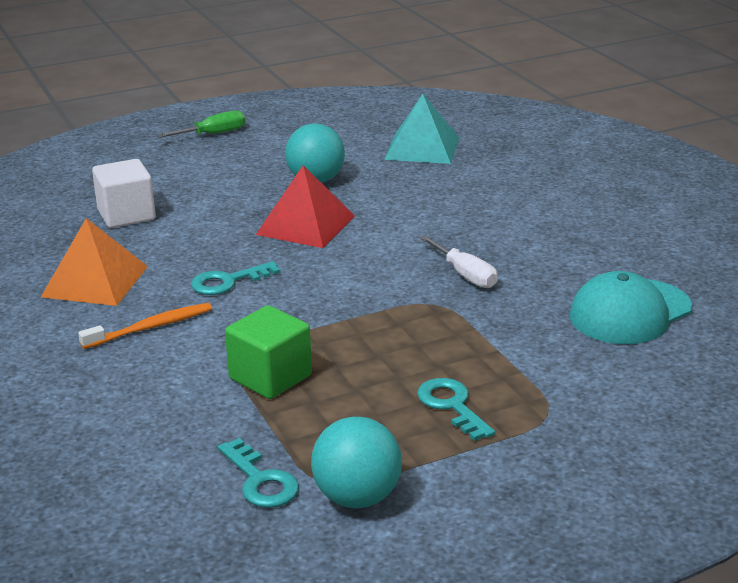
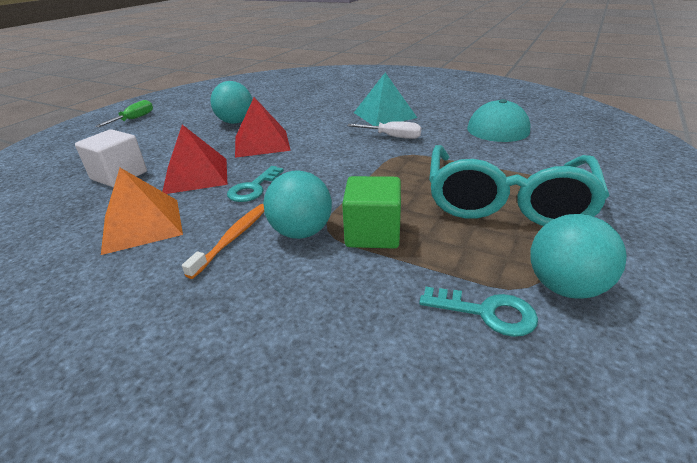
camera: 35 degrees left, 5 degrees up
(193, 243) = (196, 175): none -> red pyramid
(212, 347) = (301, 232): none -> turquoise ball
(422, 148) = (276, 94): turquoise pyramid -> turquoise pyramid (384, 115)
(452, 405) = (506, 201): turquoise key -> turquoise glasses

